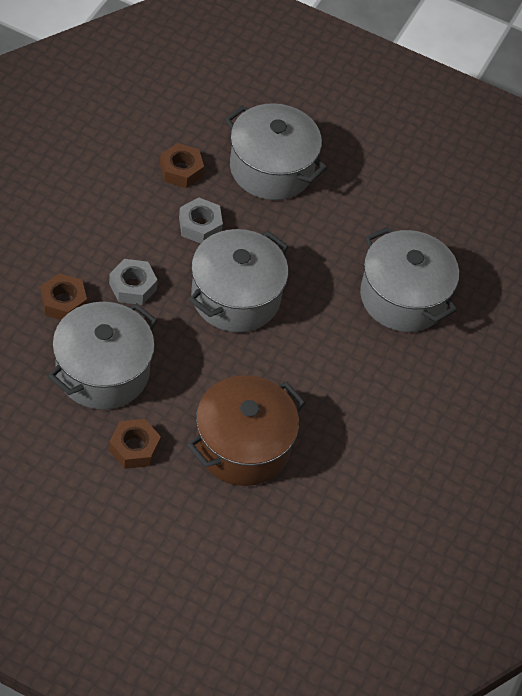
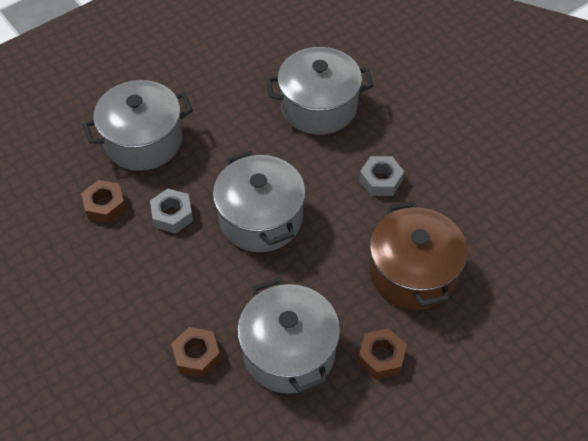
camera: 55 degrees left, 0 degrees up
(133, 286) = (209, 292): grey nut -> grey nut (381, 180)

